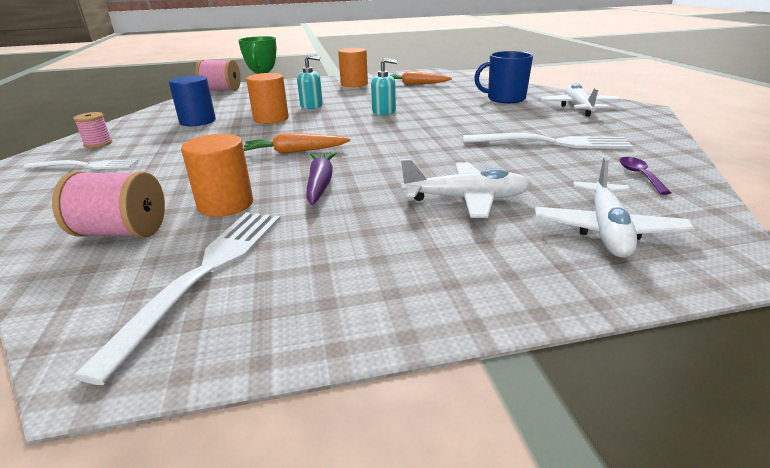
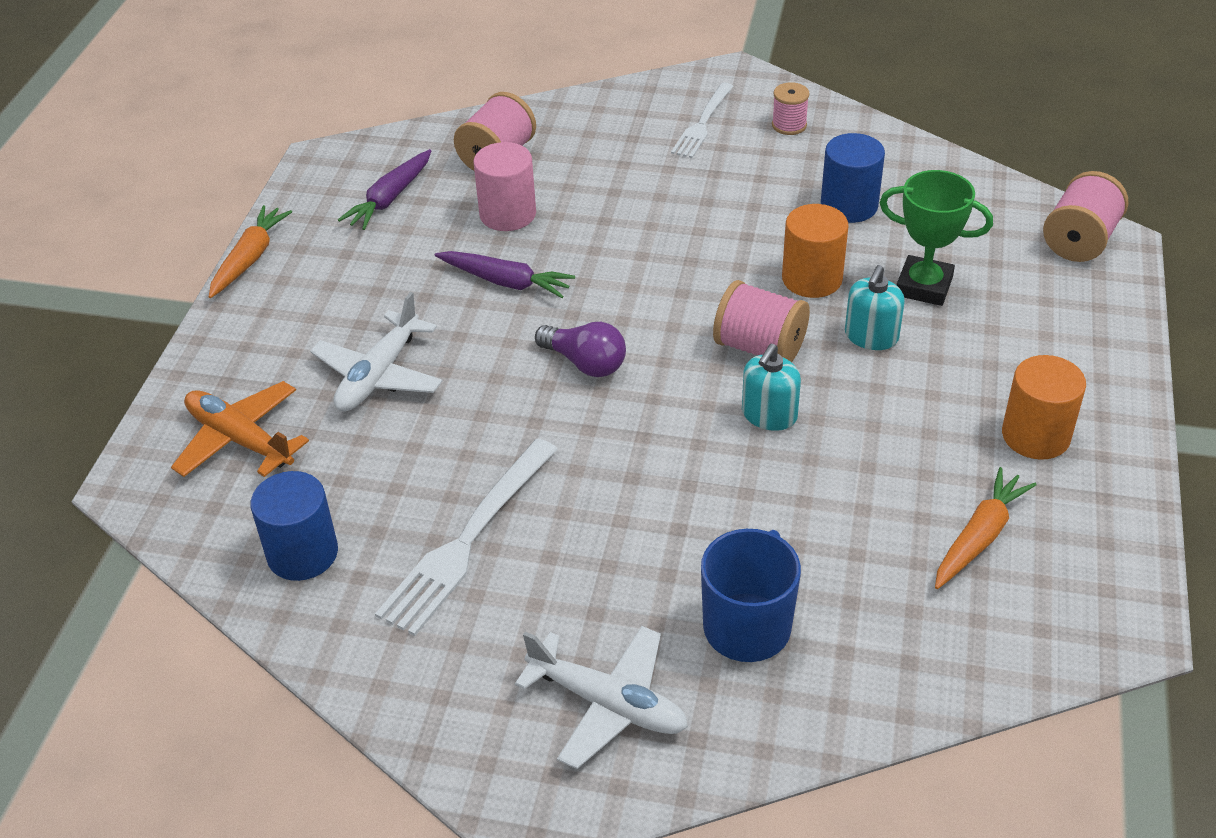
camera: 115 degrees right, 15 degrees up
(206, 272) = (390, 198): white fork -> purple carrot
(225, 204) = (508, 214): orange cylinder -> pink cylinder
(295, 152) = (630, 280): orange carrot -> orange carrot (250, 259)
(336, 119) = (760, 347): none -> pink spool
(385, 147) = (585, 363): none -> purple light bulb
(606, 230) = (239, 439): white plane -> orange plane
(640, 175) = (302, 553): purple spoon -> blue cylinder

